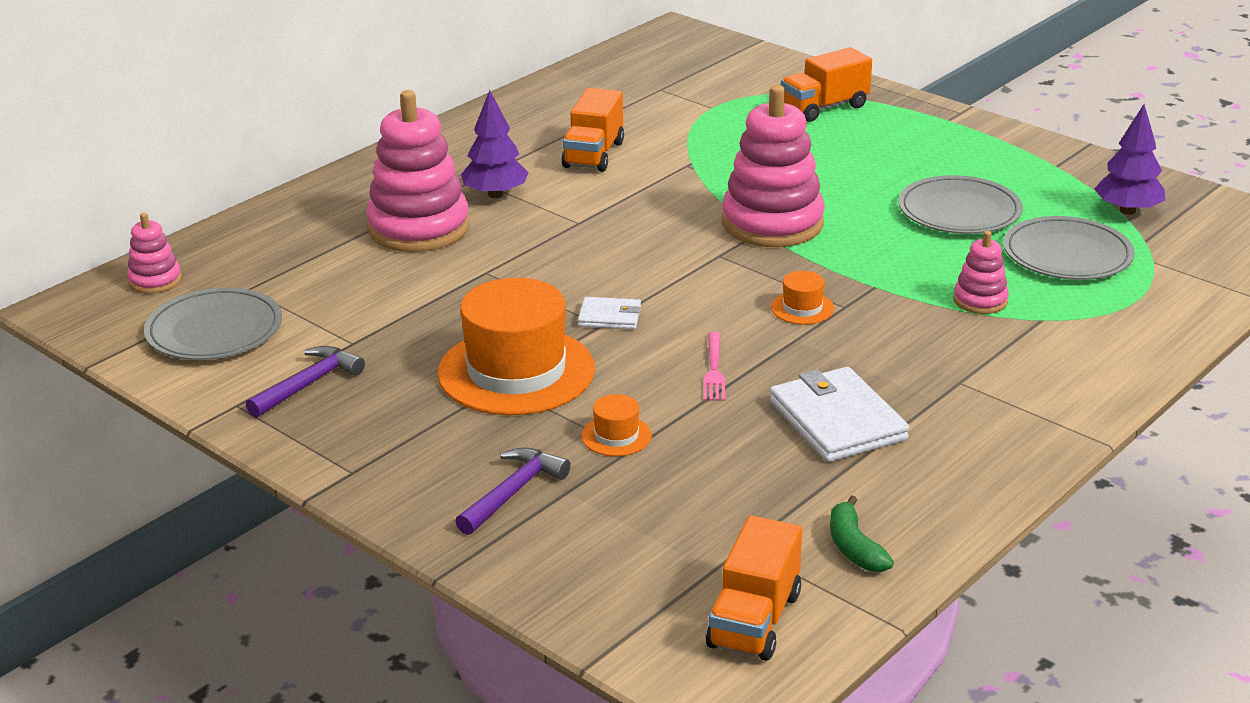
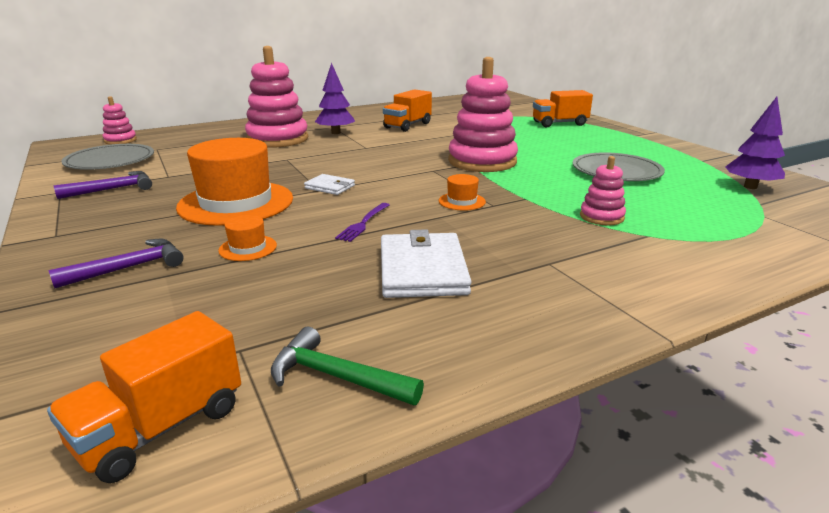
camera: 20 degrees right, 5 degrees down
(714, 370) = (363, 223): pink fork -> purple fork
(854, 547) = (336, 377): green banana -> green hammer
(1067, 254) = (689, 202): grey plate -> none

